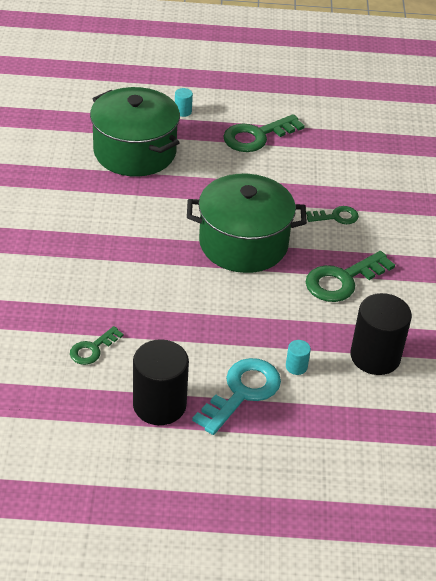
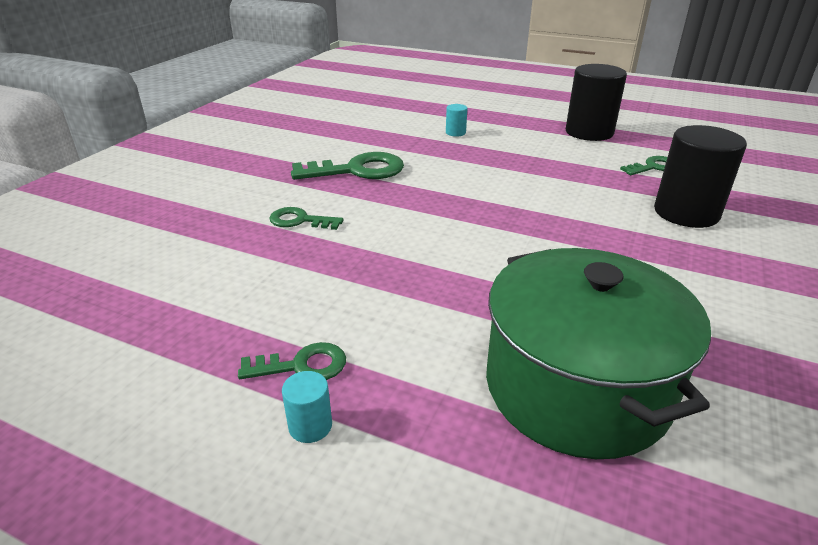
camera: 155 degrees left, 10 degrees down
(183, 111) = (426, 480): turquoise cylinder -> turquoise cylinder (310, 426)
(242, 392) = (513, 128): turquoise key -> none
(243, 243) = (446, 216): green pot -> none
(257, 136) = (302, 365): green key -> green key, size x0.57
(375, 356) = (381, 128): black cylinder -> black cylinder (686, 213)

